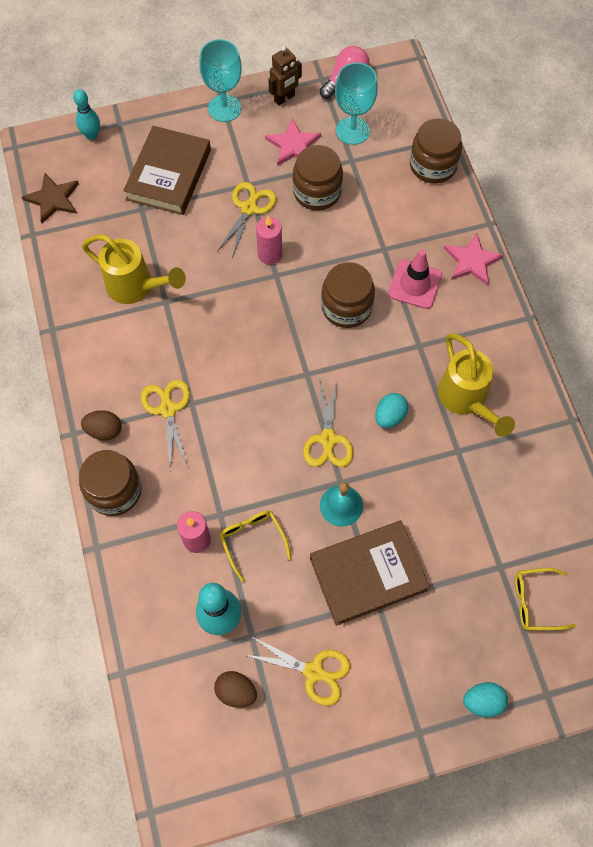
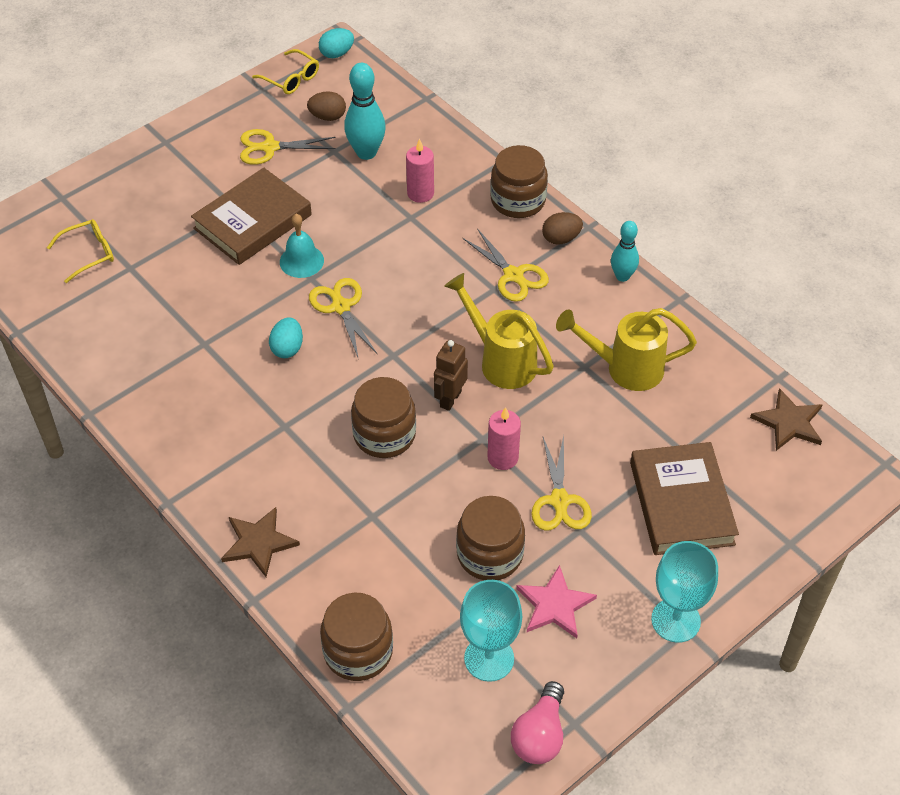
camera: 155 degrees right, 15 degrees down
(92, 135) = (810, 514): turquoise bowling pin -> turquoise bowling pin (622, 276)
(253, 541) = (369, 209): yellow glasses -> yellow glasses (291, 78)
(284, 98) = (607, 669): brown robot -> brown robot (450, 399)
(415, 284) = (317, 488): pink traffic cone -> none
(466, 400) = (212, 391): yellow watering can -> yellow watering can (501, 360)
(472, 261) = (259, 543): pink star -> brown star
(482, 701) = (117, 176): turquoise egg -> turquoise egg (337, 54)

